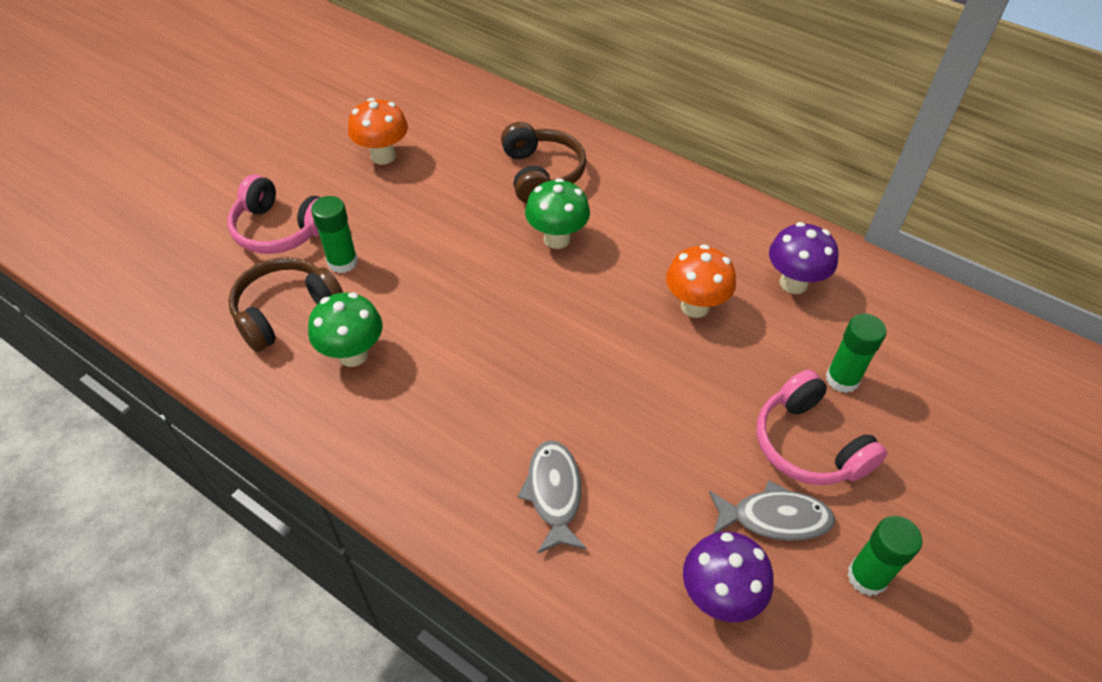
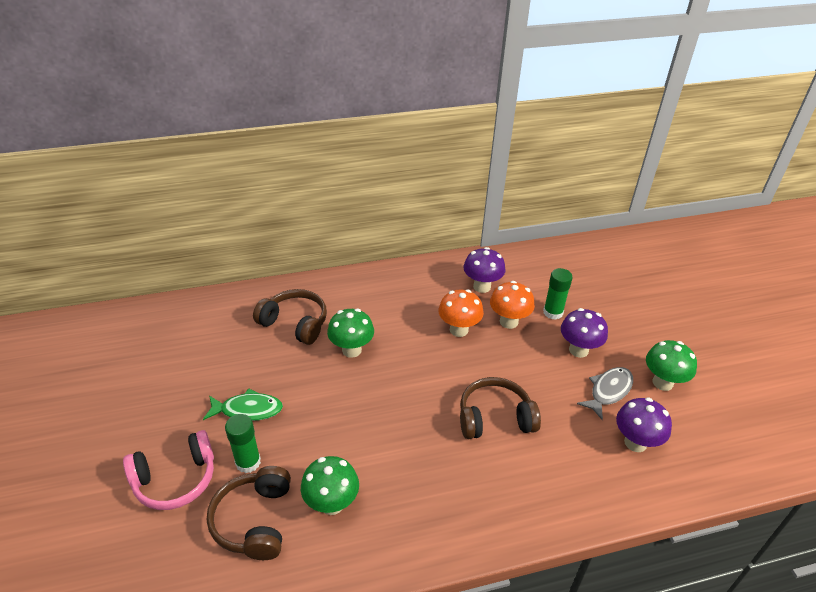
camera: 50 degrees left, 10 degrees down
(383, 156) = (181, 383): orange mushroom -> orange mushroom (508, 322)
(400, 219) = (248, 410): none -> green fish
(554, 493) = (523, 468): grey fish -> none
(599, 422) = (495, 418): none -> brown headphones
(808, 444) = (578, 350): pink headphones -> purple mushroom
(867, 577) = (662, 382): green glue stick -> green mushroom

